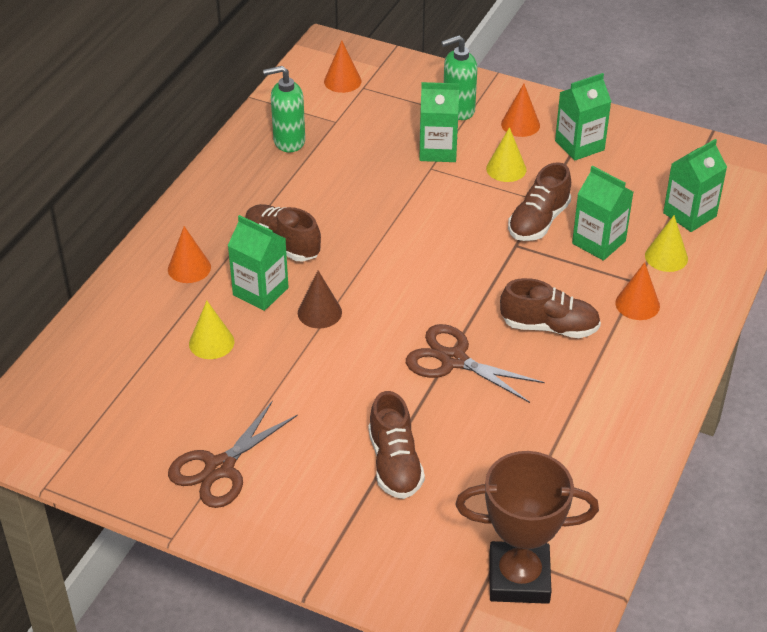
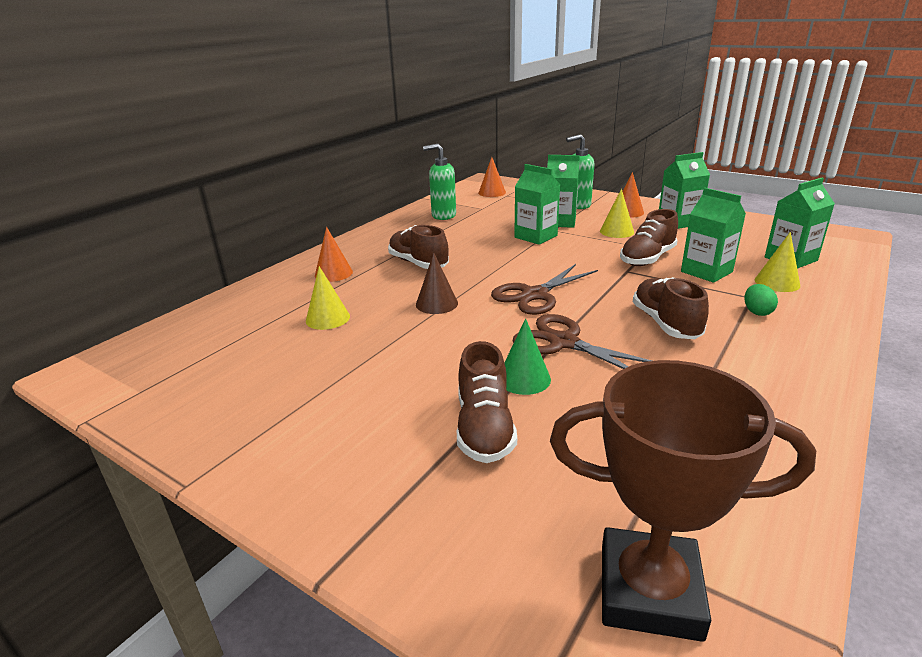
camera: 10 degrees right, 15 degrees down
(219, 468) = (282, 417): brown scissors -> brown scissors (534, 295)
(260, 291) = (388, 289): green carton -> green carton (536, 236)
(421, 408) = (524, 379): none -> green cone
(549, 327) = (665, 323): brown shoe -> brown shoe turned 120 degrees counterclockwise
(637, 304) = (757, 312): orange cone -> green egg

